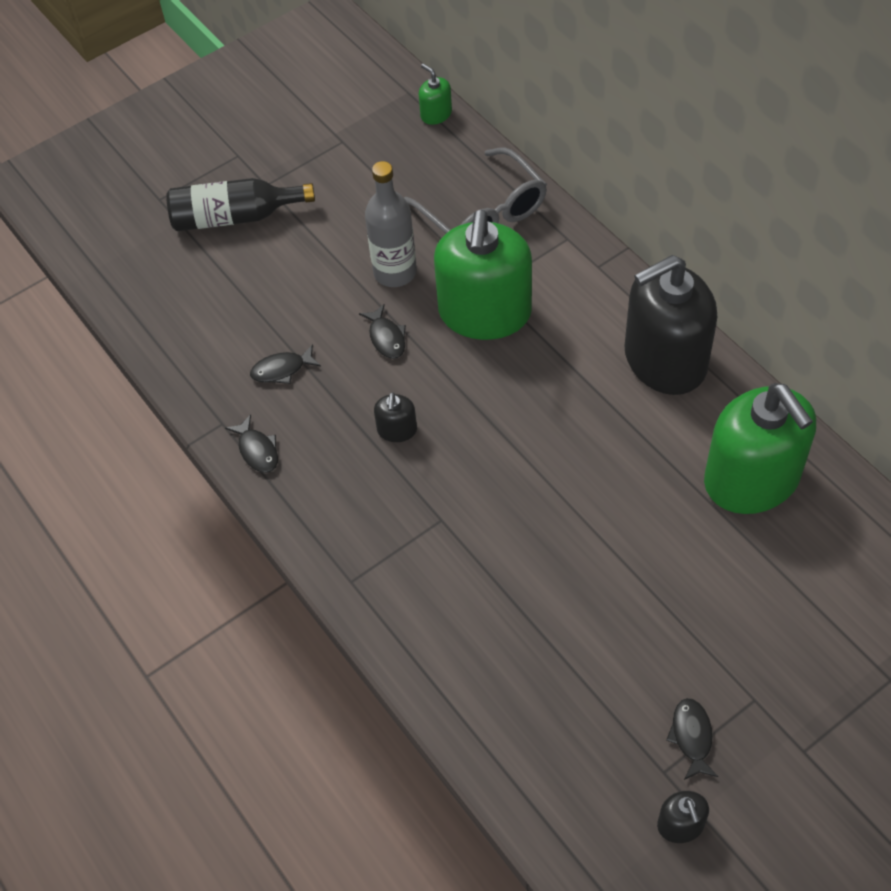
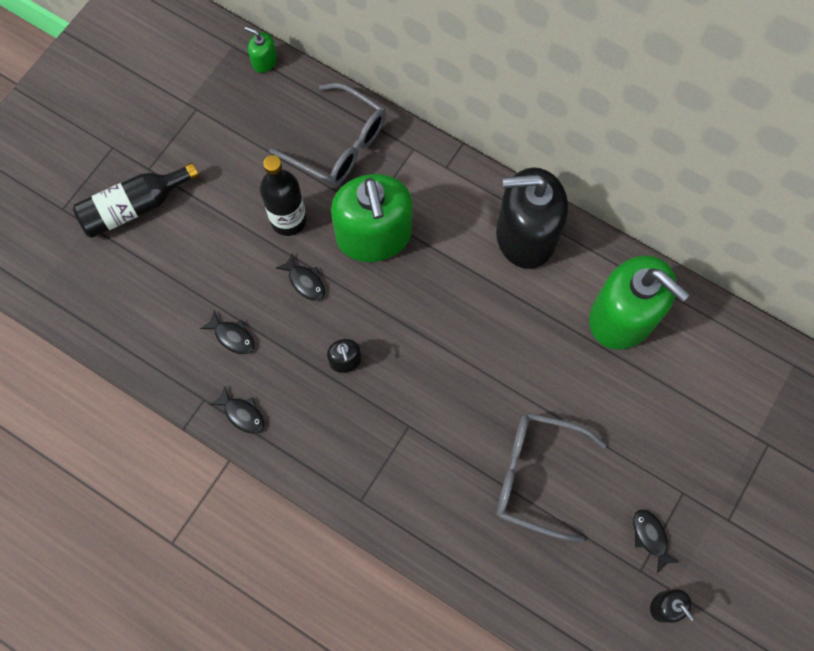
camera: 25 degrees left, 15 degrees up
(282, 370) = (232, 336): black fish -> black fish turned 105 degrees counterclockwise
(395, 272) = (288, 220): grey bottle -> black bottle
(572, 620) = (535, 475): none -> grey glasses
(664, 360) = (525, 235): black soap dispenser -> black soap dispenser turned 45 degrees clockwise

